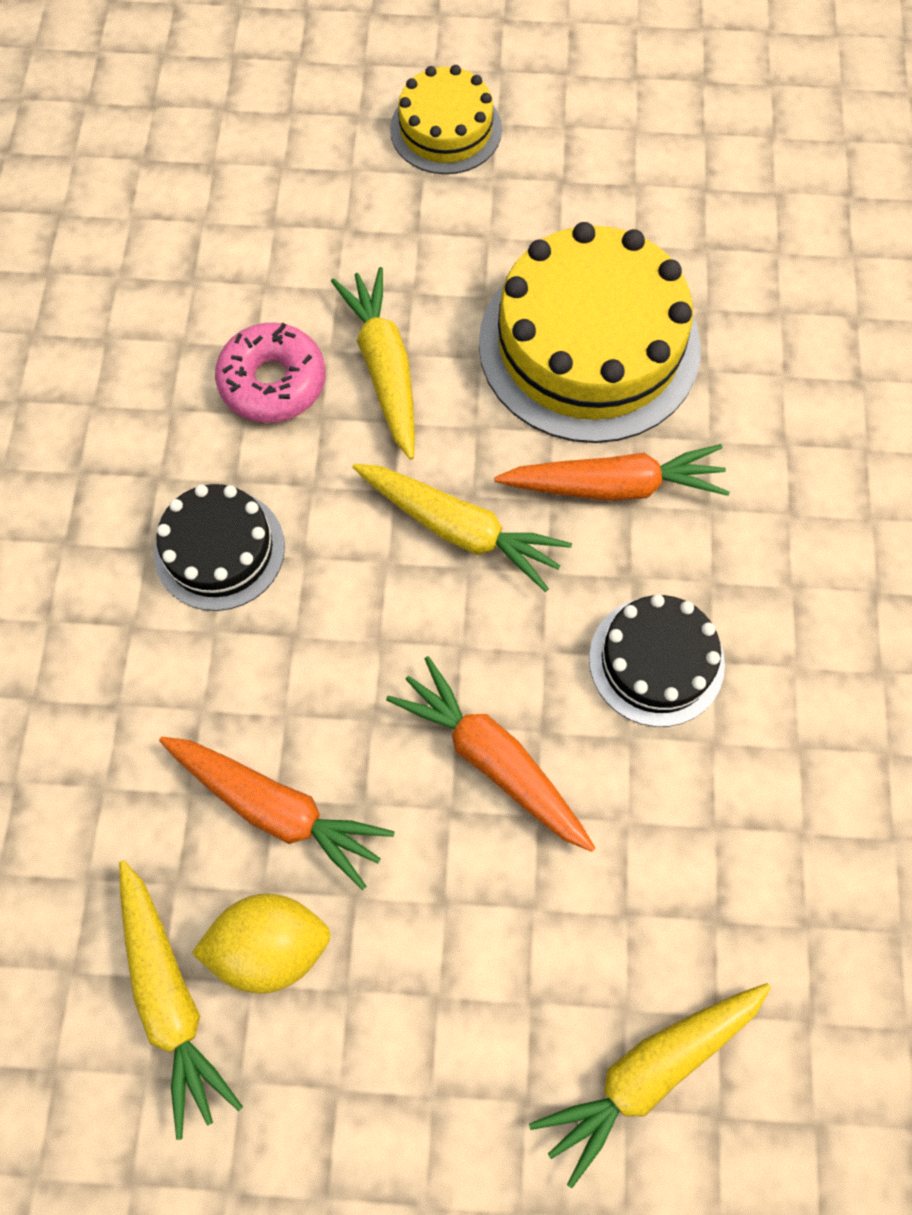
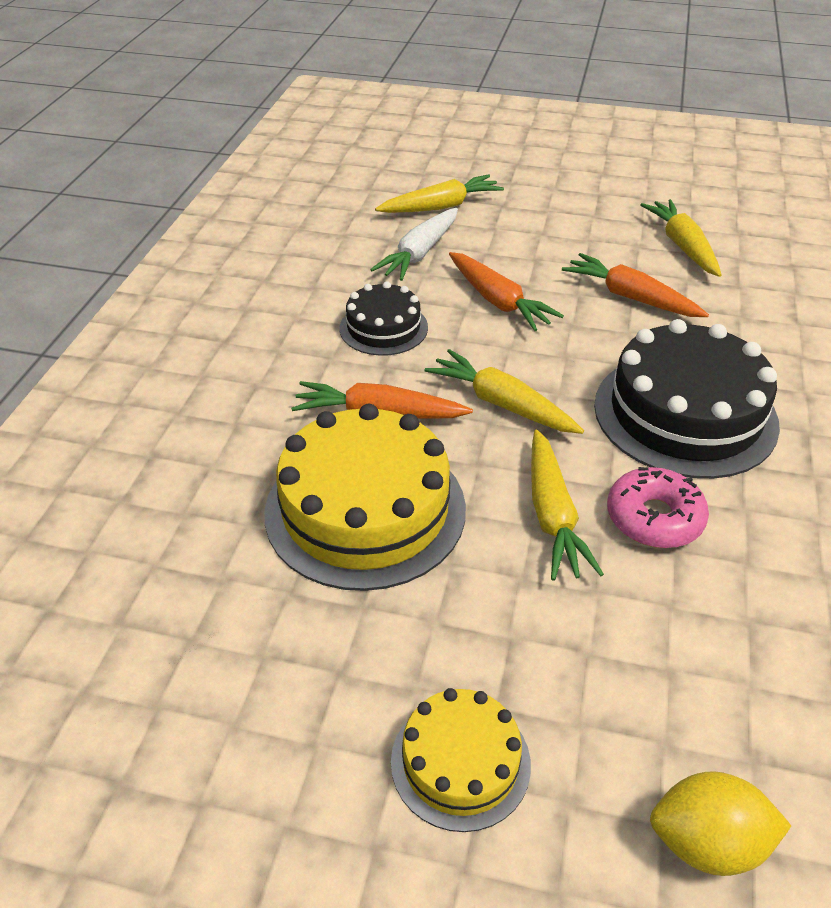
camera: 170 degrees left, 25 degrees down
(219, 549) = (685, 414): black cake -> black cake, size x1.82
(270, 946) = (630, 255): yellow lemon -> yellow lemon (707, 842)
(651, 882) = (419, 253): none -> white carrot

